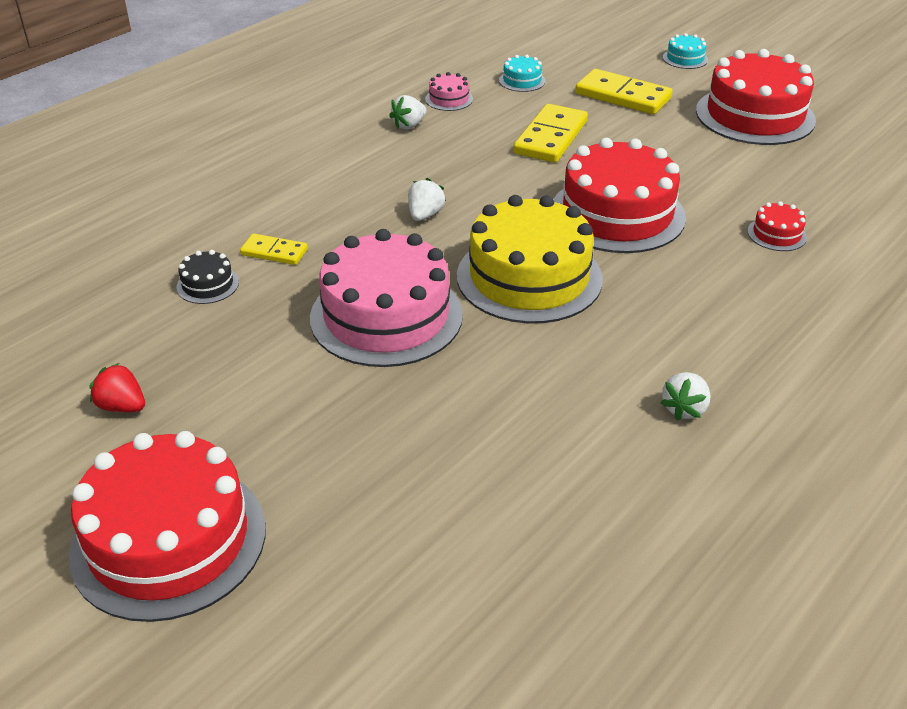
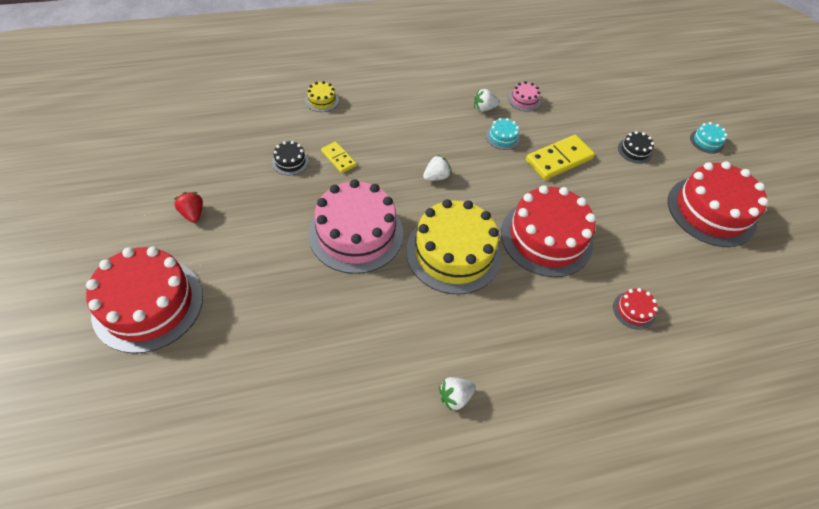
camera: 30 degrees right, 15 degrees up
(180, 202) = (322, 100): none -> yellow cake
(522, 81) = (581, 107): turquoise cake -> turquoise cake (502, 137)
(622, 96) = (634, 151): yellow domino -> black cake

